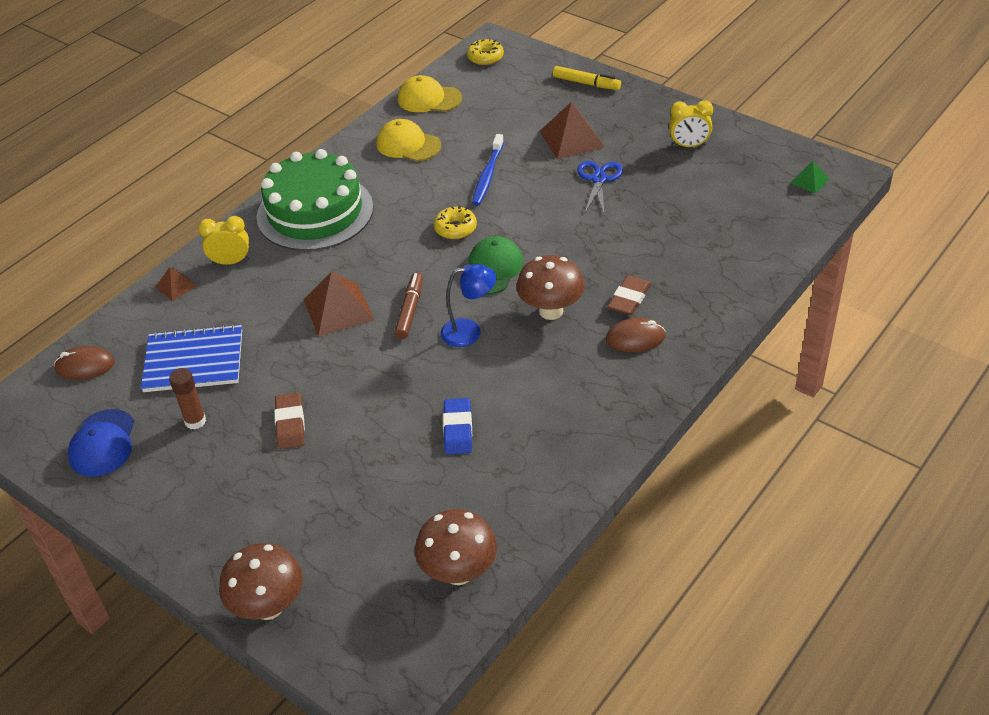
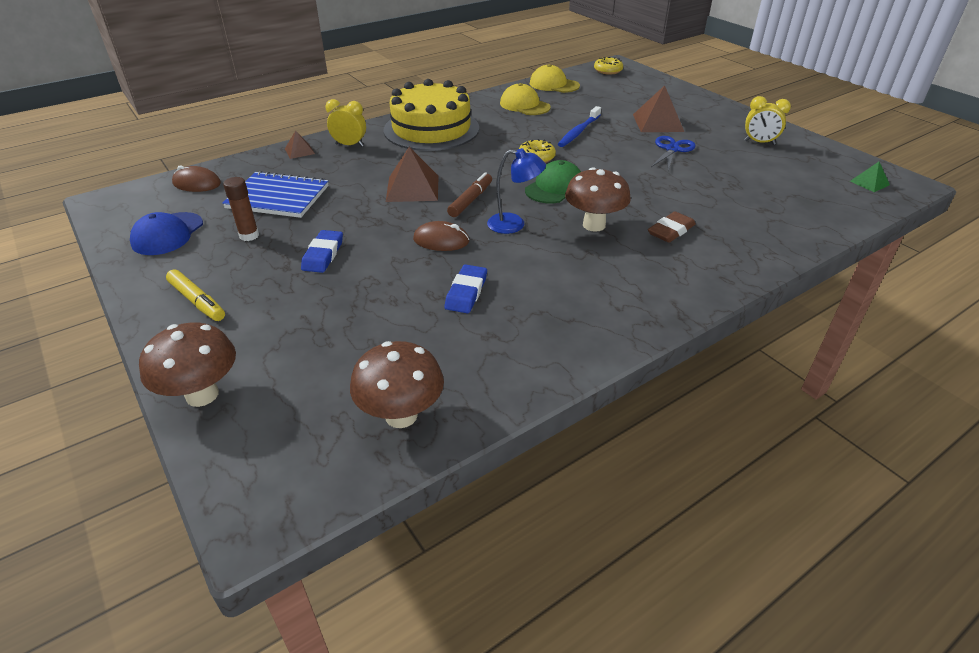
camera: 15 degrees right, 5 degrees down
(290, 424) = (323, 255): brown eraser -> blue eraser
(315, 212) = (431, 129): green cake -> yellow cake
(586, 83) = (682, 95): yellow marker -> yellow marker (197, 301)
(635, 338) = (666, 260): brown mouse -> brown mouse (441, 240)

